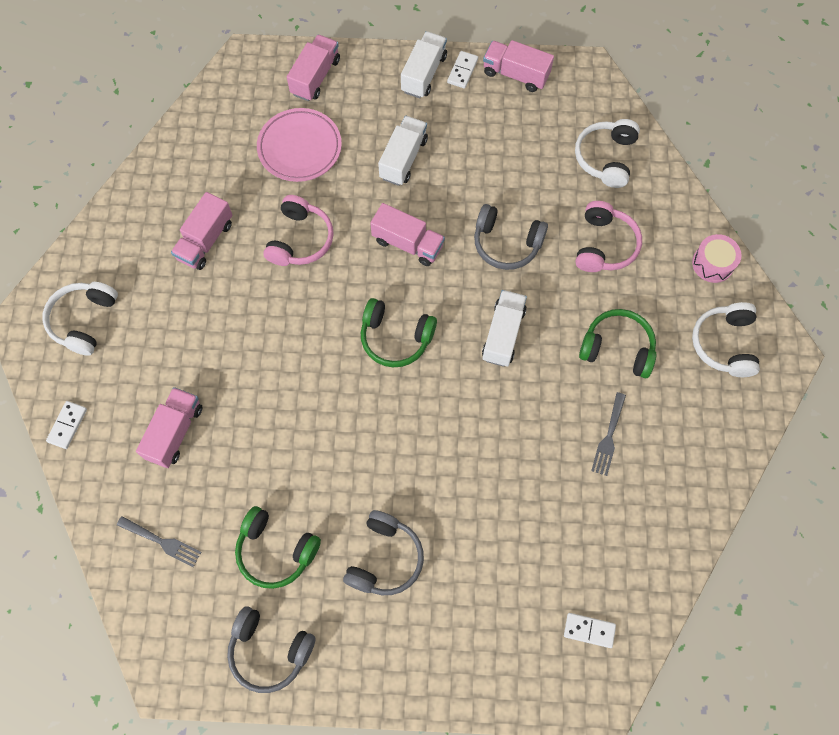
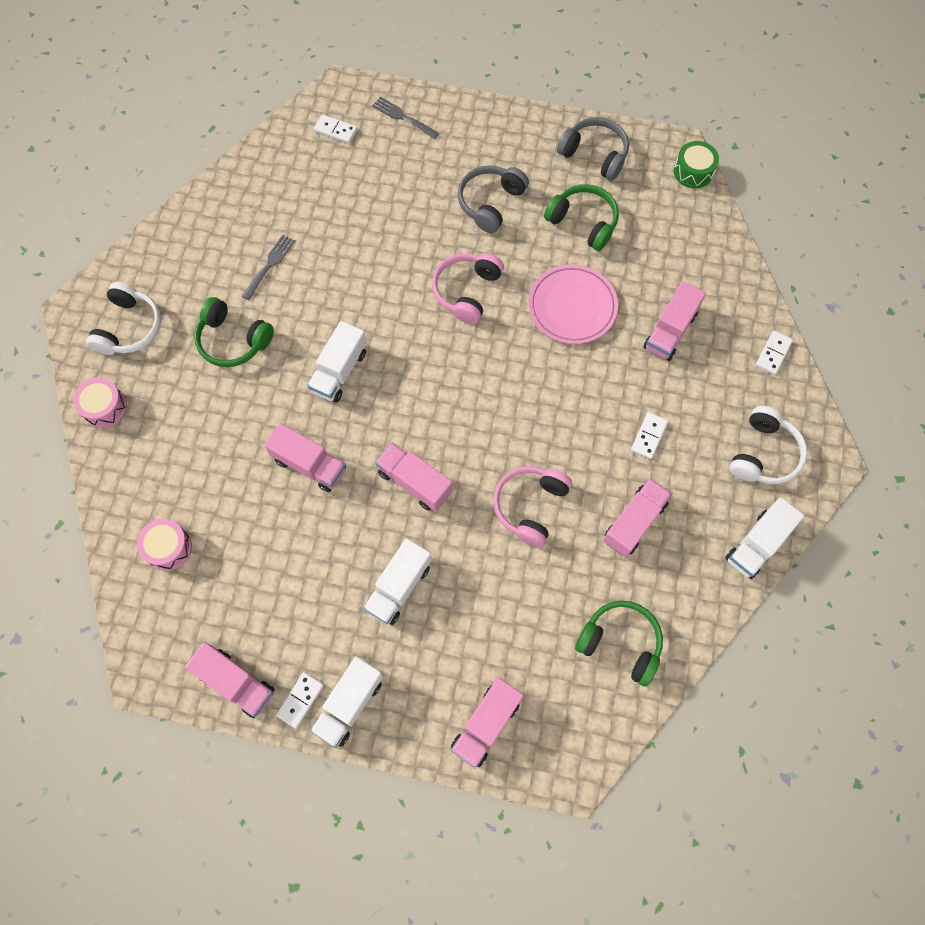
camera: 170 degrees left, 0 degrees up
(95, 240) = (757, 544): none -> white truck
(148, 646) = (693, 172): none -> green drum
(162, 542) = (682, 243): grey fork -> grey fork (403, 117)
(194, 320) = (649, 436): none -> white domino
(300, 148) = (517, 623): pink plate -> pink plate (572, 307)
(395, 338) = (446, 385): green headphones -> green headphones (620, 643)
(506, 243) = (309, 465): grey headphones -> pink truck
(604, 245) = (208, 445): pink headphones -> pink headphones (467, 291)
(606, 158) = (168, 548): white headphones -> pink drum

